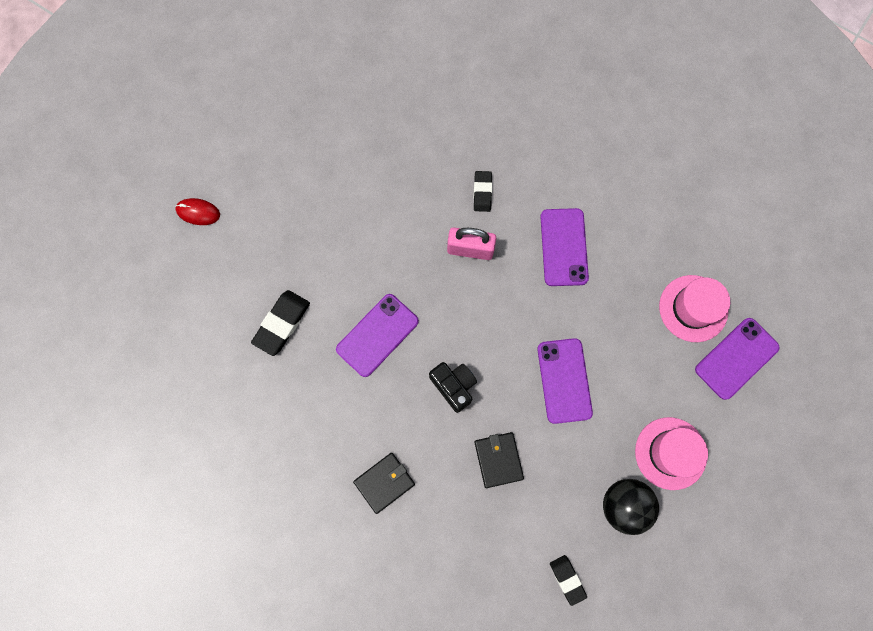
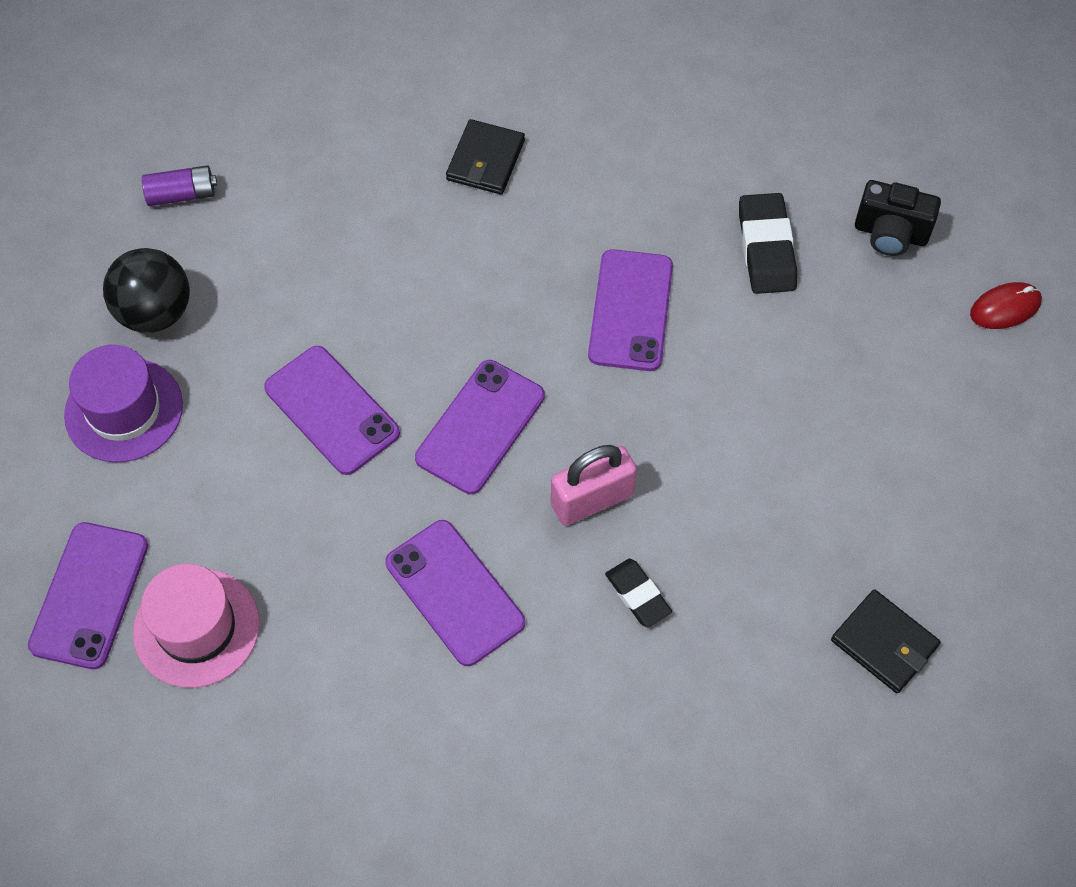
camera: 145 degrees right, 15 degrees down
(454, 386) = (480, 313): black camera -> black camera (890, 234)
(497, 321) = (480, 427): none -> purple phone
(498, 460) = (358, 266): black wallet -> black wallet (884, 643)
(567, 579) = (182, 194): black eraser -> purple battery
(670, 453) = (124, 410): pink hat -> purple hat

